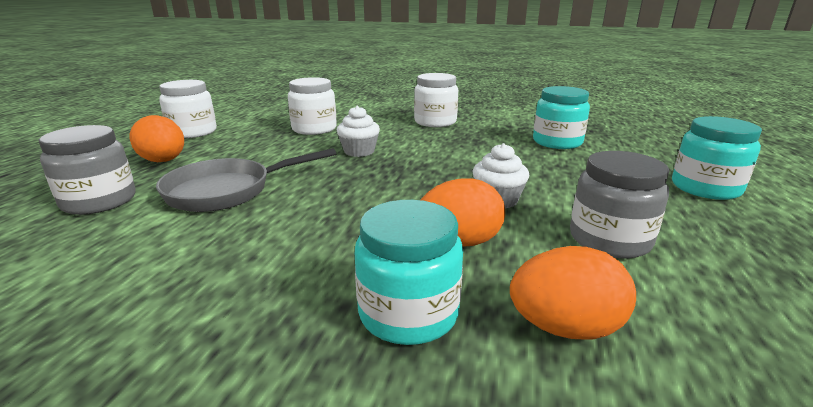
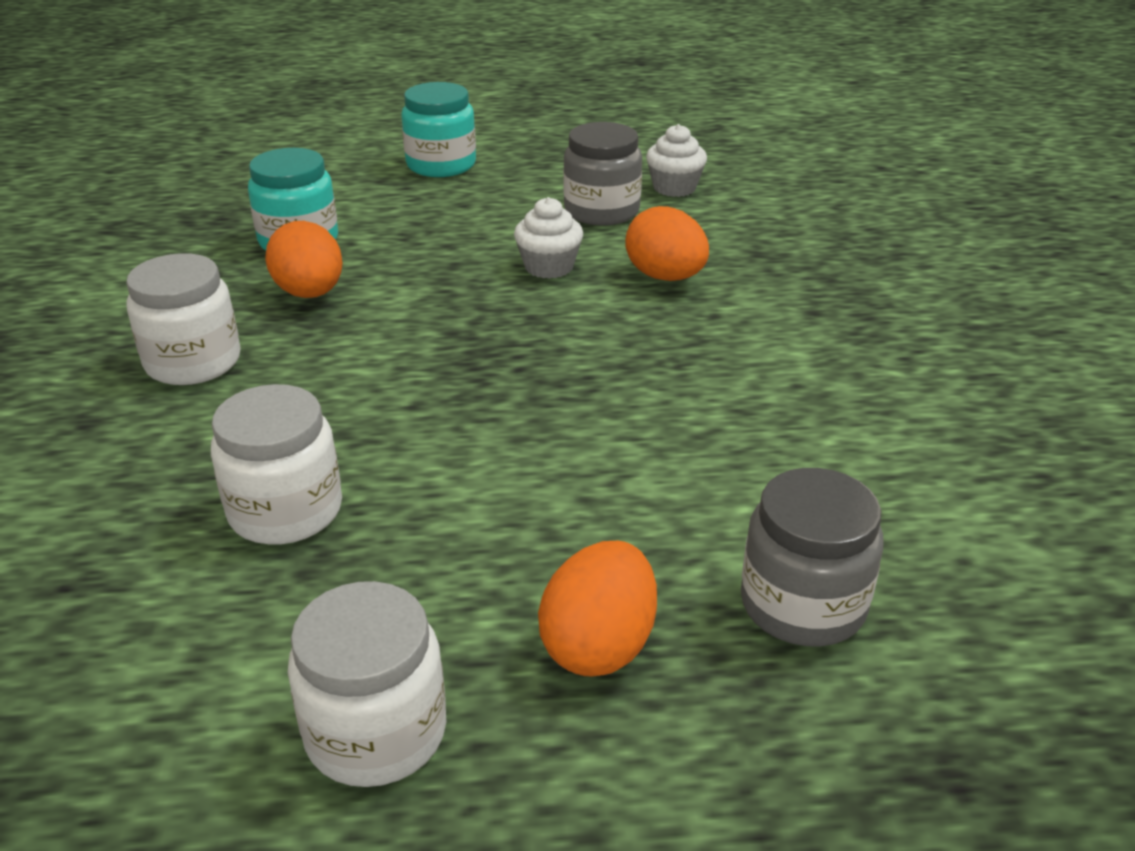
camera: 110 degrees left, 10 degrees up
(227, 191) = (668, 480): grey pan -> none
(359, 151) = (419, 406): white cupcake -> white cupcake (674, 188)
(408, 313) = (794, 283): turquoise jar -> none
(564, 328) = (750, 227): orange egg -> orange egg (310, 293)

